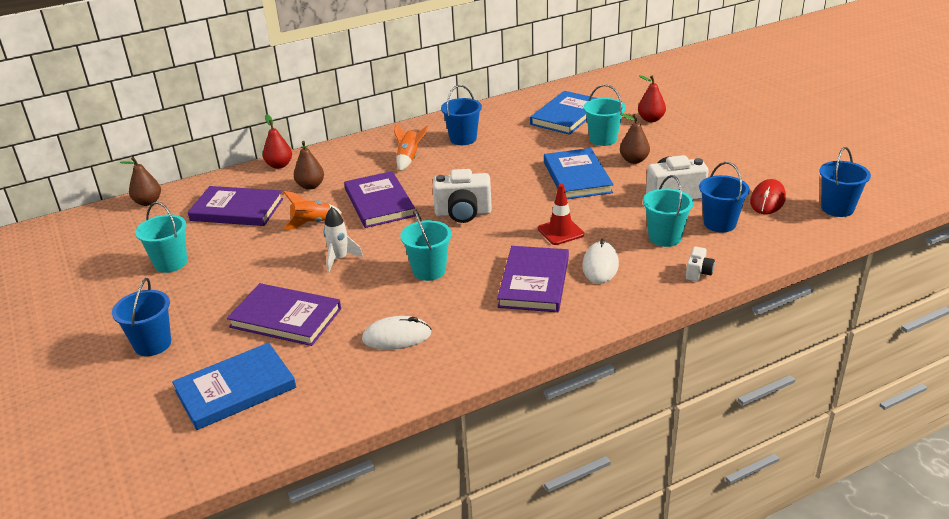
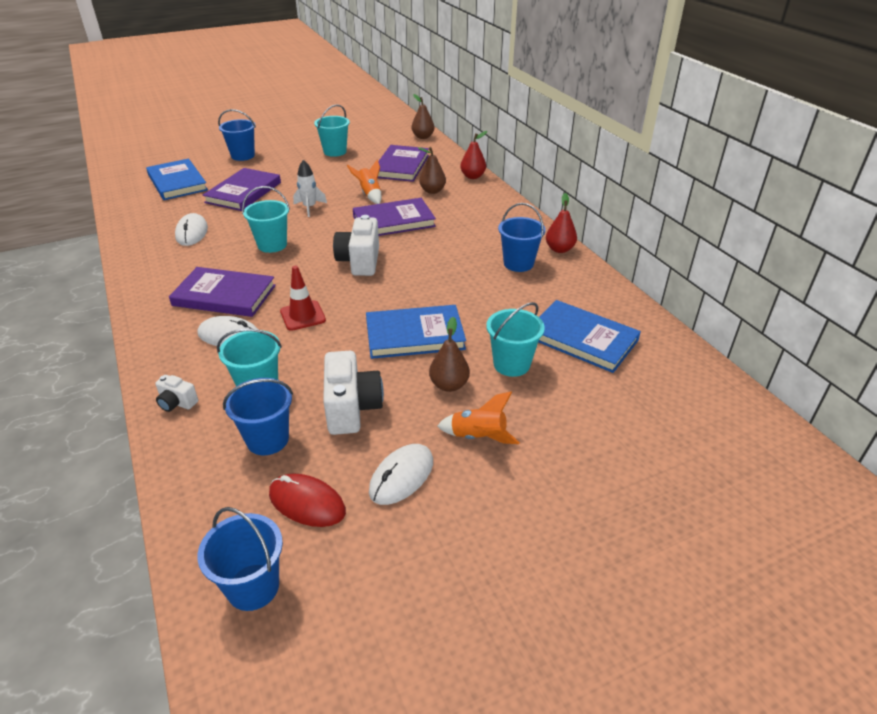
camera: 90 degrees right, 5 degrees up
(409, 158) = (476, 234): orange rocket -> orange rocket (478, 437)
(651, 119) = (574, 417): red pear -> red pear (559, 249)
(729, 171) = (401, 476): none -> white mouse

